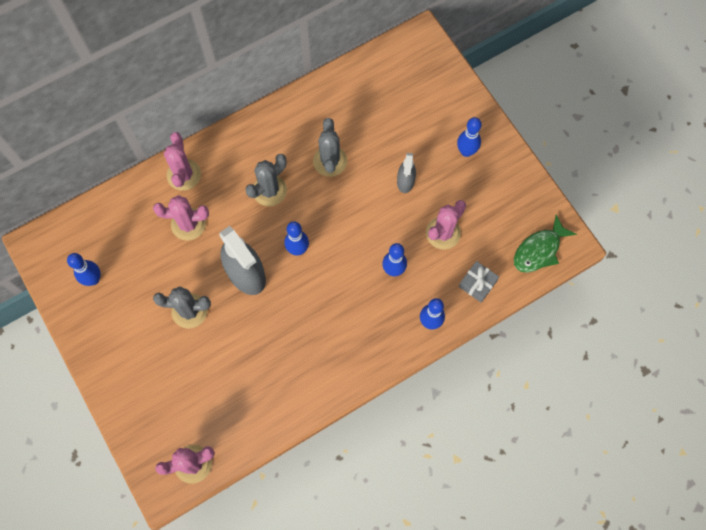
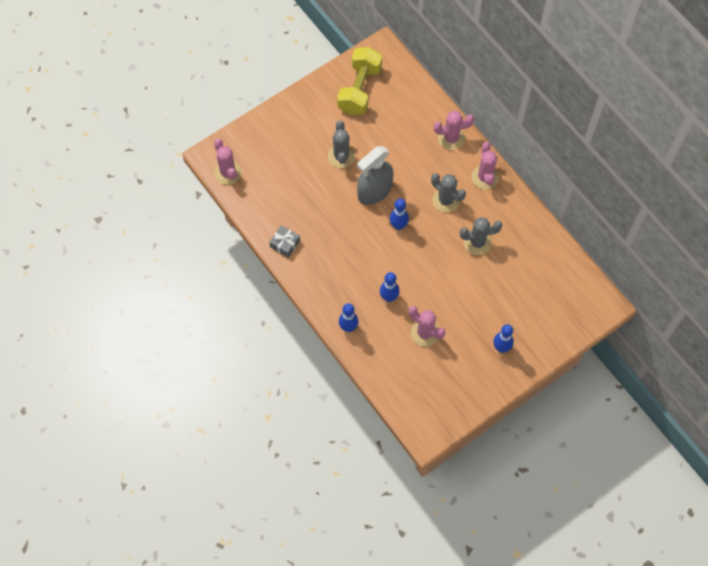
camera: 85 degrees right, 5 degrees down
(93, 279) = (359, 89): blue bowling pin -> yellow dumbbell
(188, 224) = (410, 146): pink cactus -> pink cactus (485, 177)
(405, 181) = (467, 301): grey spray bottle -> none
(477, 284) = (384, 362): grey gift -> grey gift (285, 244)
(539, 250) = (418, 410): green fish -> none

